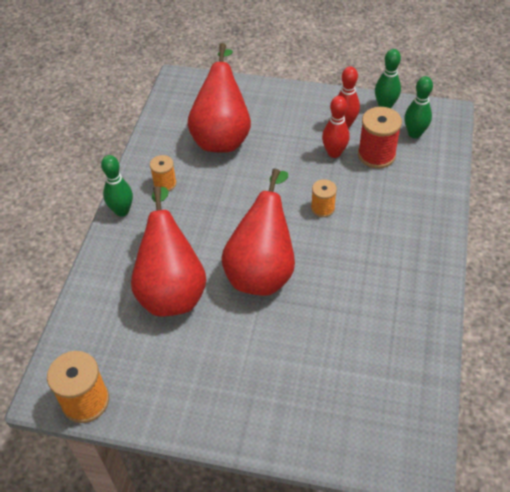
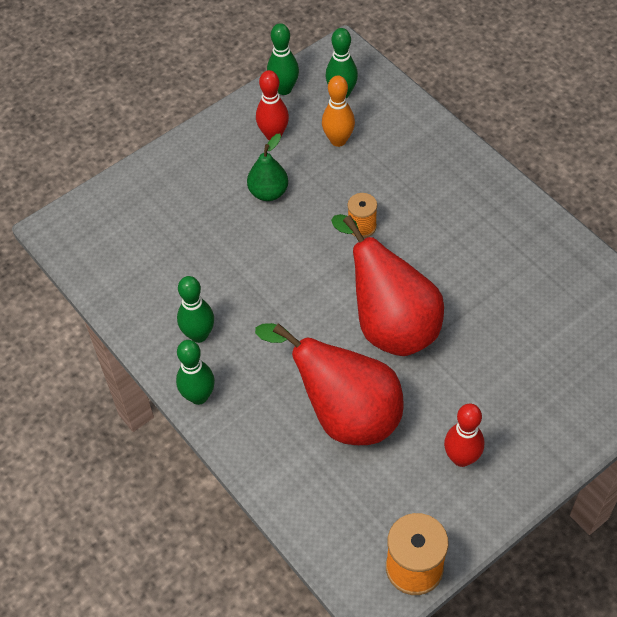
camera: 50 degrees left, 5 degrees up
(165, 183) = (199, 335): orange spool -> green bowling pin
(222, 136) = (183, 244): red pear -> none
(299, 149) = (268, 192): none -> green pear
(334, 153) = (302, 169): red bowling pin -> red bowling pin (461, 458)
(376, 155) = (338, 140): red spool -> orange bowling pin

